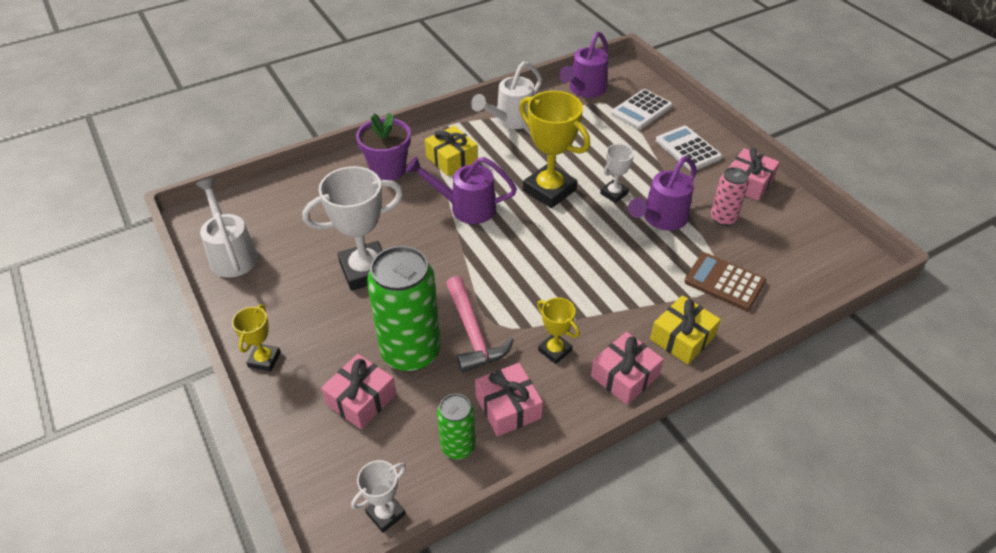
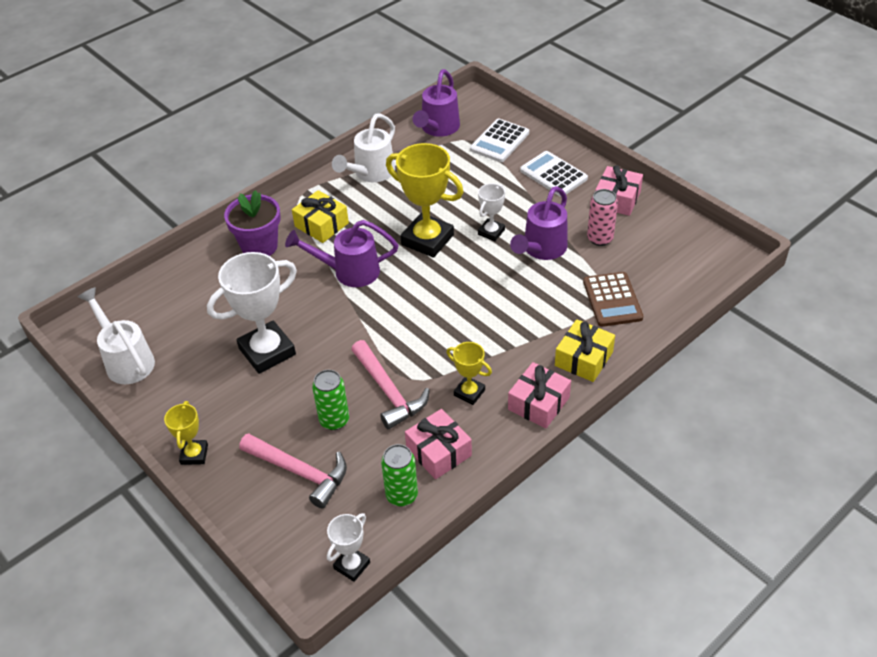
camera: 10 degrees left, 0 degrees up
(361, 399) = (299, 472): pink gift -> pink hammer
(411, 352) = (334, 420): green can -> green can, size x0.53
(724, 282) = (612, 300): brown calculator -> brown calculator turned 120 degrees counterclockwise

